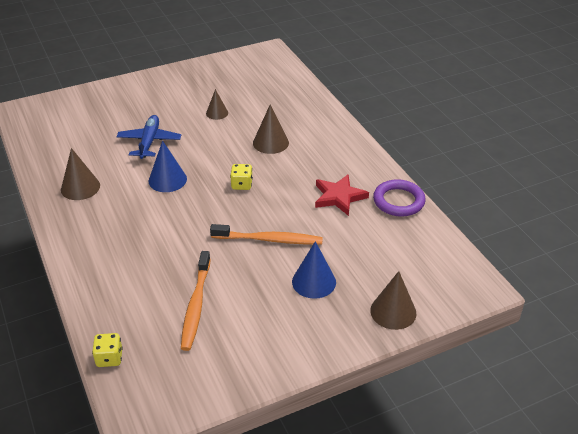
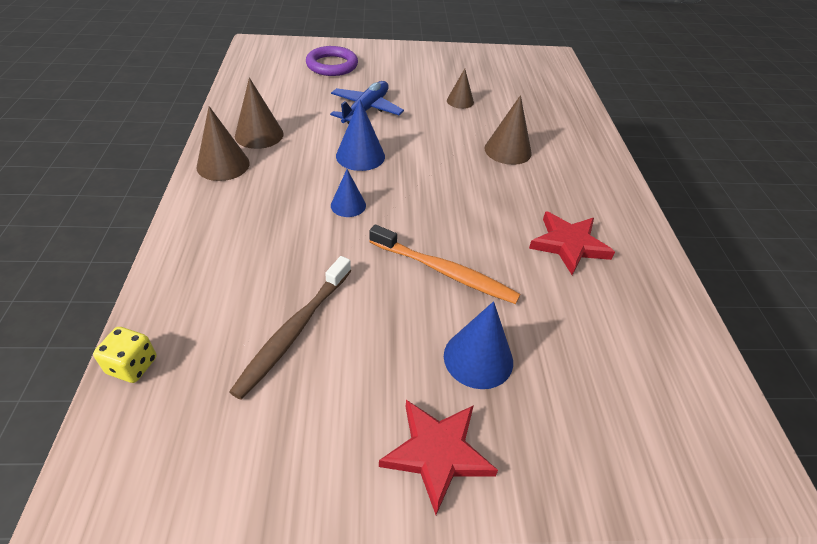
camera: 20 degrees right, 5 degrees up
(181, 218) = (348, 205): none -> blue cone
(196, 305) = (294, 331): orange toothbrush -> brown toothbrush
(242, 185) = (446, 189): yellow dice -> none
(314, 335) = (437, 453): none -> red star
(393, 311) = (585, 462): brown cone -> brown cone (223, 165)
(398, 201) = (655, 279): purple ring -> purple ring (332, 65)

